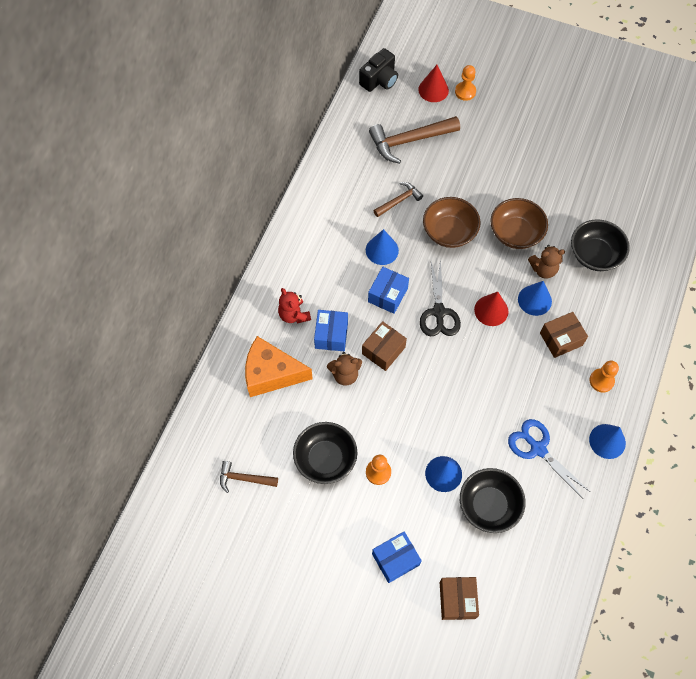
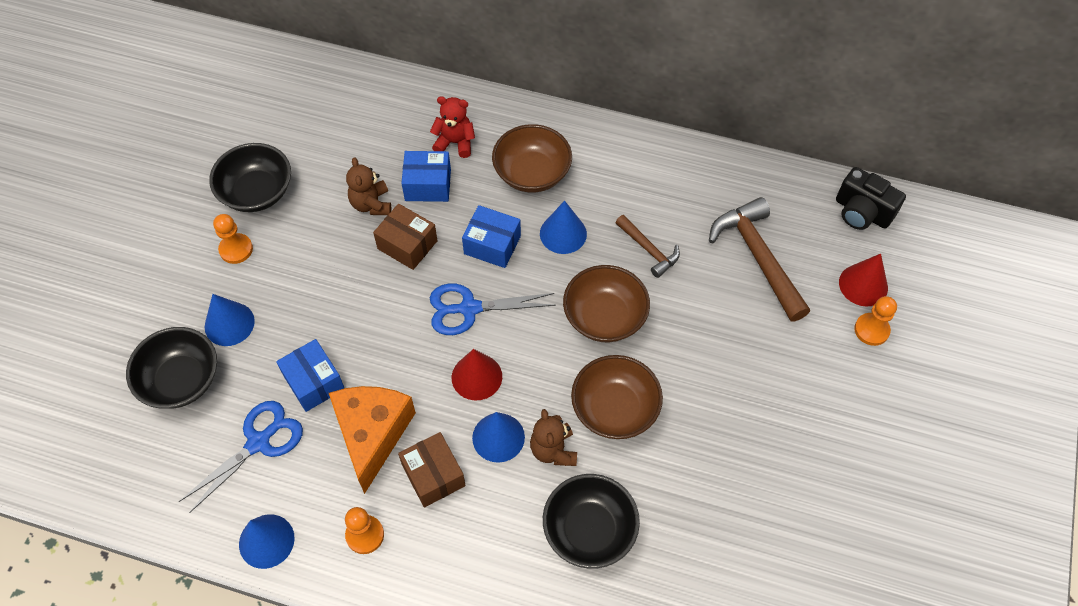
camera: 85 degrees right, 5 degrees down
(244, 478) = (237, 115): brown hammer -> none
(271, 373) = (372, 127): orange cheese -> orange cheese (372, 434)
(294, 315) = (455, 142): red teddy bear -> red teddy bear turned 45 degrees clockwise
(328, 265) = (532, 173): none -> brown bowl
(395, 559) = (121, 275): blue box -> blue box (314, 382)
(439, 312) = (469, 308): black scissors -> blue scissors
(457, 600) = (61, 346): brown box -> none

